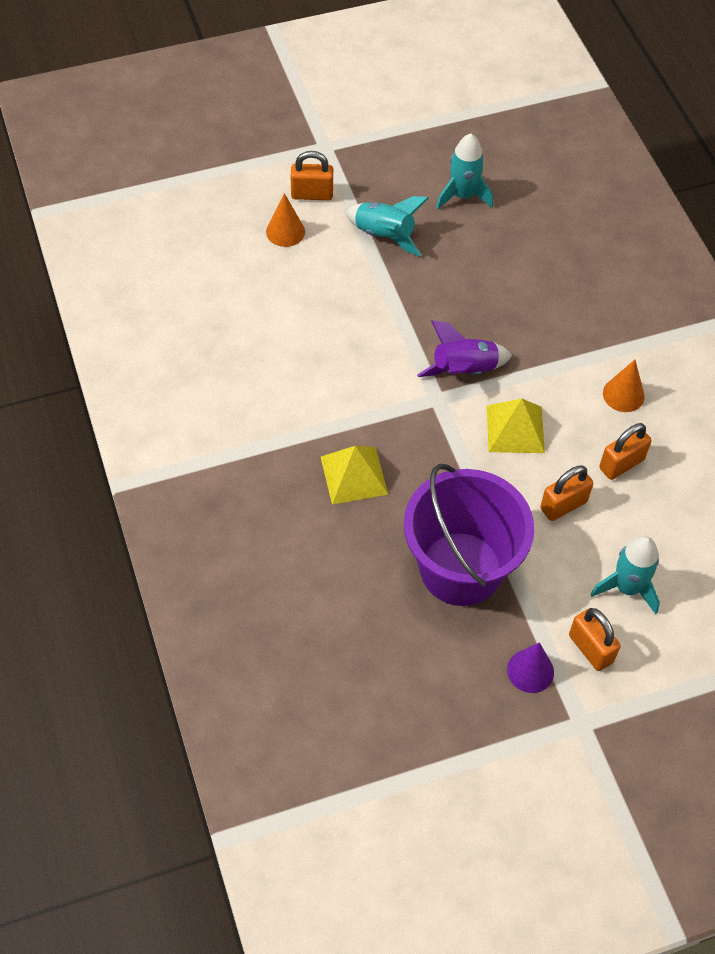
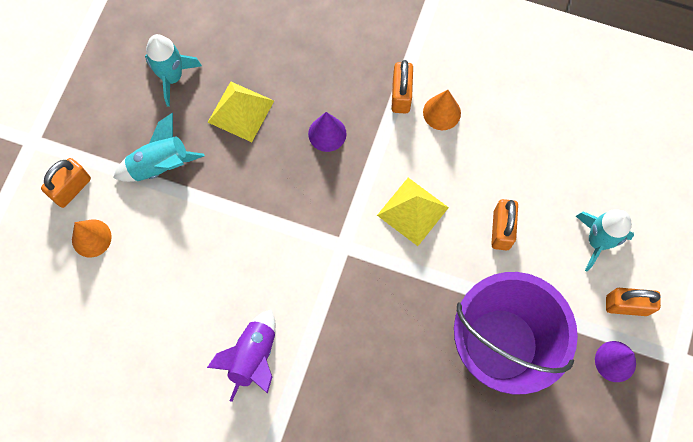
camera: 50 degrees left, 15 degrees up
(354, 475) = (363, 361): yellow pyramid -> yellow pyramid (241, 111)
(464, 370) = (333, 206): purple rocket -> purple rocket (253, 357)
(521, 326) = (327, 133): none -> purple cone
(621, 464) = (497, 162): orange padlock -> orange padlock (401, 95)

